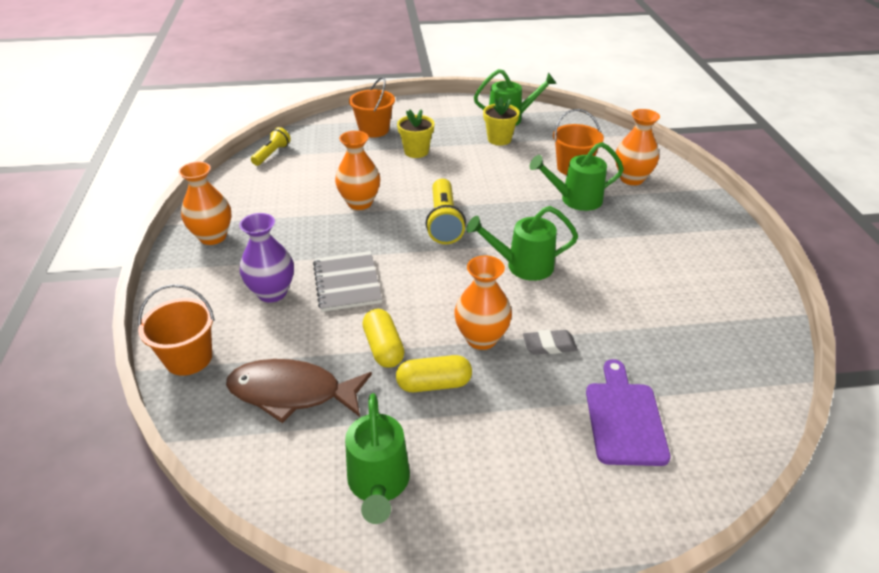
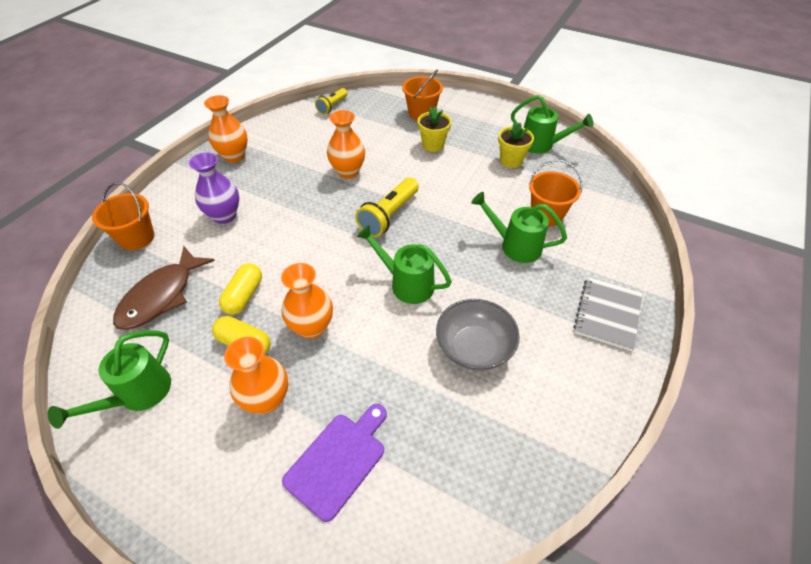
camera: 35 degrees right, 10 degrees up
(272, 154) = (332, 106): yellow flashlight -> yellow flashlight turned 150 degrees clockwise
(292, 393) = (161, 296): brown fish -> brown fish turned 105 degrees counterclockwise
(347, 283) = (274, 232): grey notebook -> grey notebook (607, 314)
(549, 345) = (352, 362): grey eraser -> none
(629, 284) = (474, 348): none -> grey bowl
(631, 179) = (590, 249): orange vase -> orange vase (267, 399)

